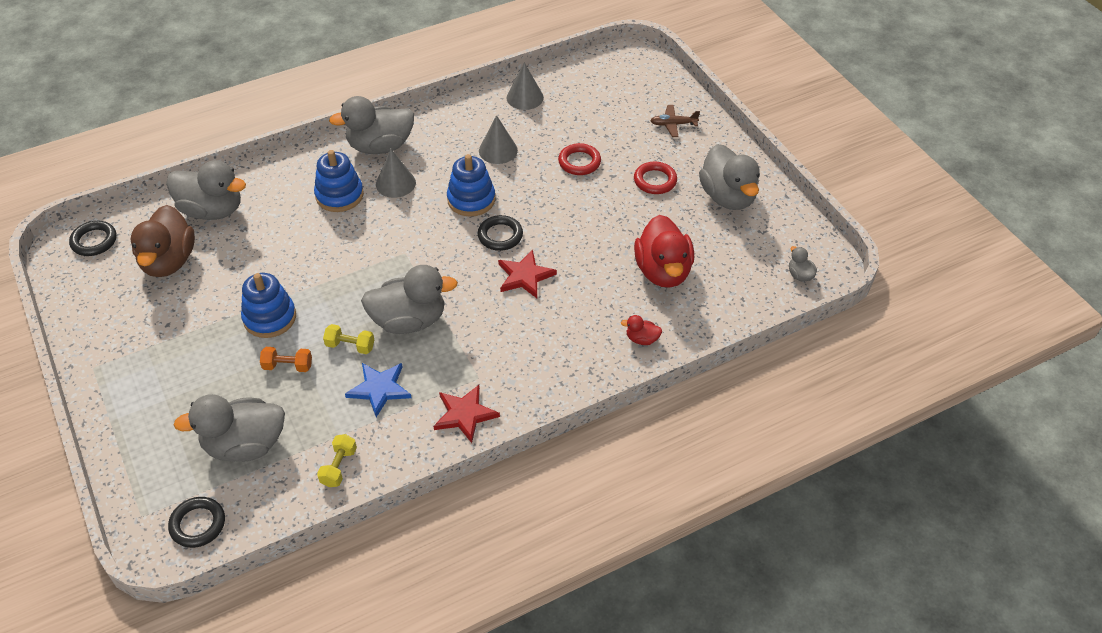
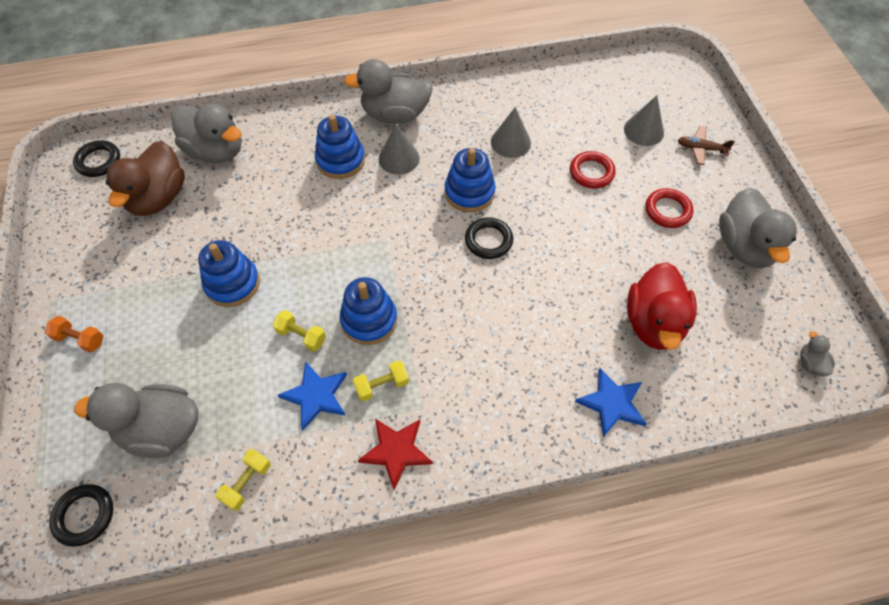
camera: 15 degrees right, 10 degrees up
(288, 366) = (233, 345): orange dumbbell -> orange dumbbell (80, 339)
(409, 321) = (369, 320): grey duck -> blue stacking toy
(437, 368) = (382, 385): none -> yellow dumbbell
(525, 97) = (552, 89): grey cone -> grey cone (643, 130)
(525, 276) = (502, 294): red star -> none
(642, 339) = (612, 403): red duck -> blue star

